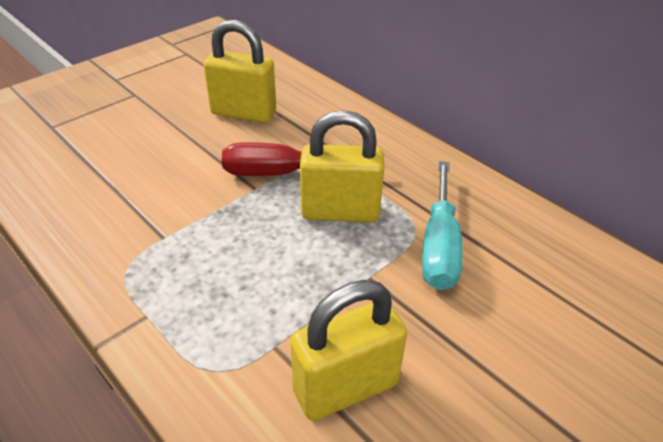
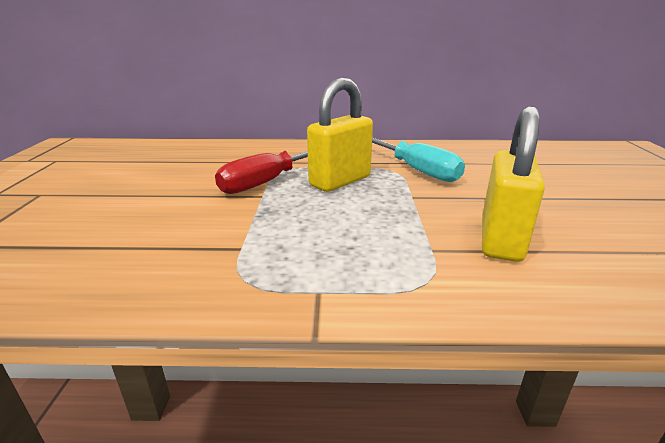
camera: 45 degrees left, 15 degrees down
(243, 113) = (177, 169): yellow padlock -> none

